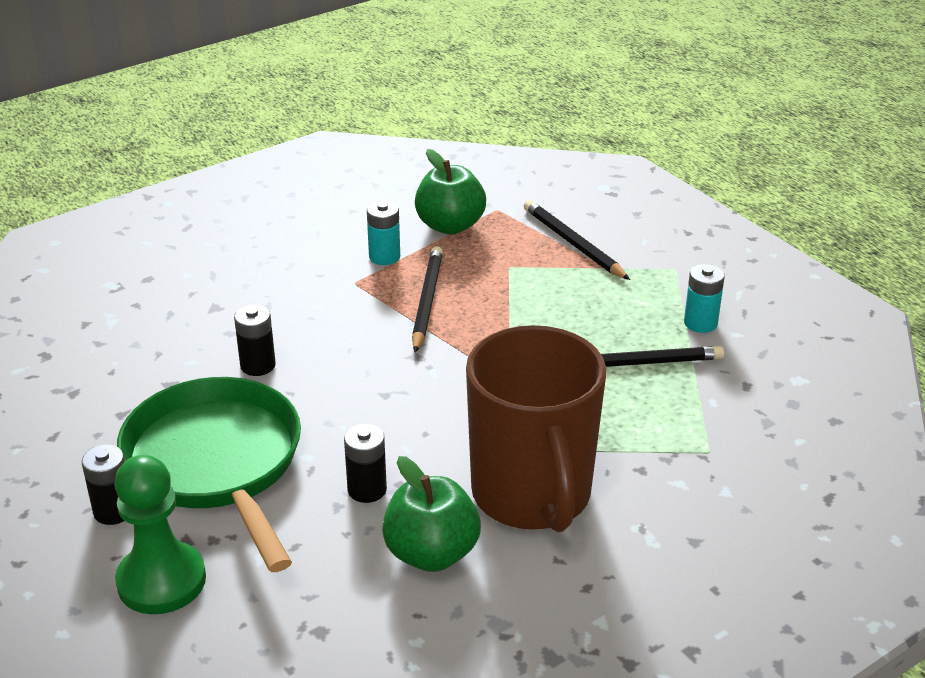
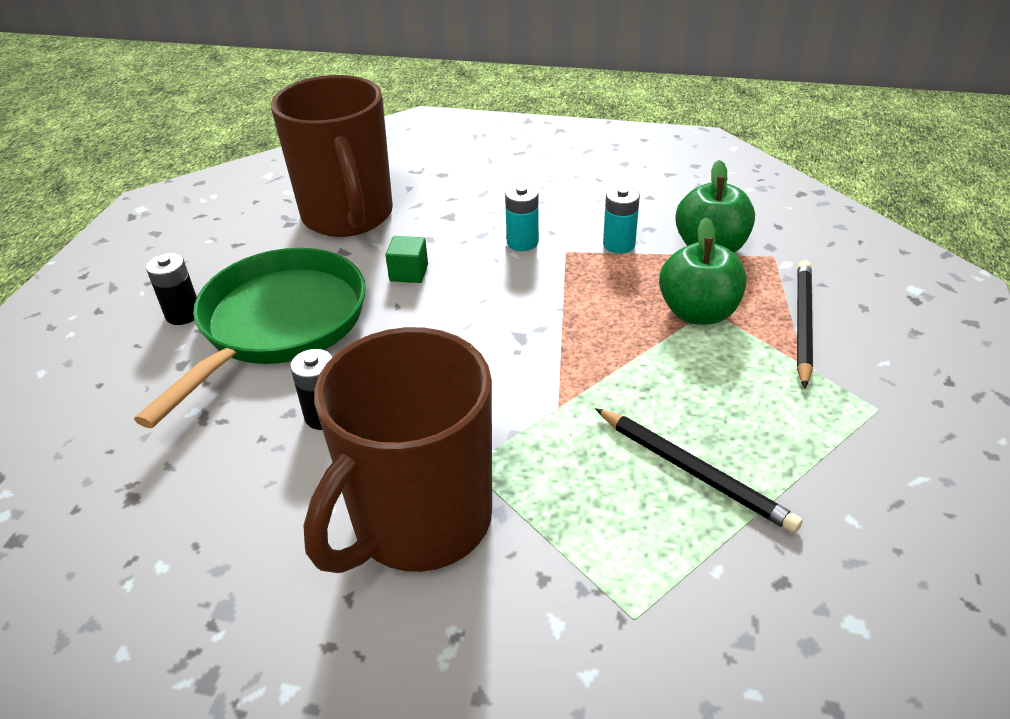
camera: 50 degrees right, 5 degrees up
(122, 356) = (348, 216): none -> brown mug
(161, 581) = (127, 381): green pawn -> none
(258, 365) = (409, 273): black battery -> green cube
(427, 301) = (596, 298): black pencil -> none
(431, 553) = (280, 504): green apple -> green apple (698, 313)
(700, 323) = (825, 480): turquoise battery -> turquoise battery (522, 242)

